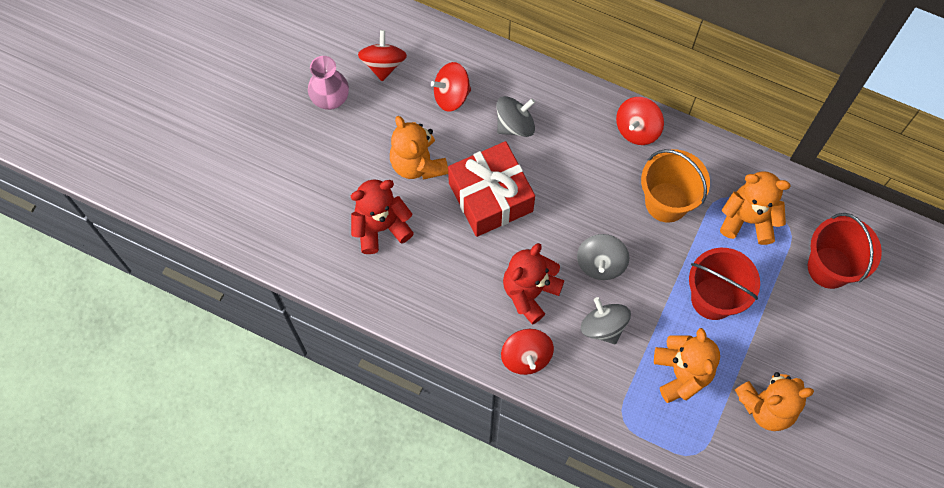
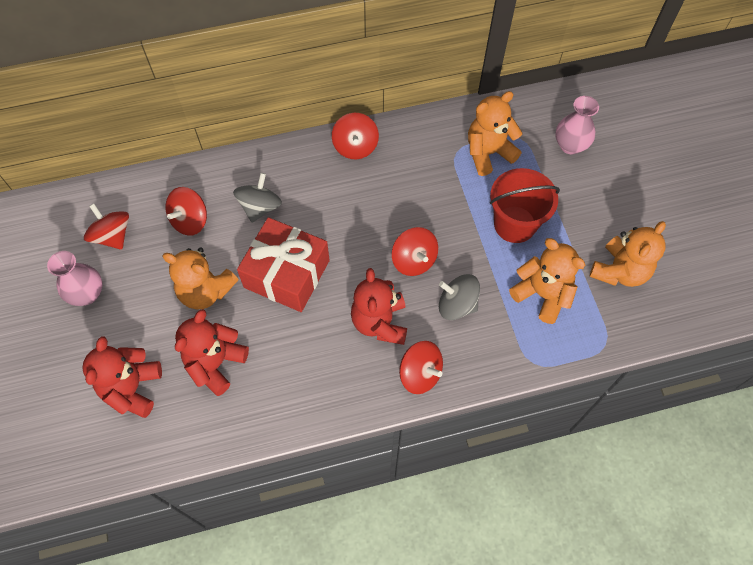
camera: 40 degrees left, 5 degrees down
(308, 199) = (132, 388): none -> red teddy bear
(601, 263) = (414, 260): grey spinning top -> red spinning top
(666, 202) = (421, 182): orange bucket -> none
(829, 267) = (570, 145): red bucket -> pink vase

